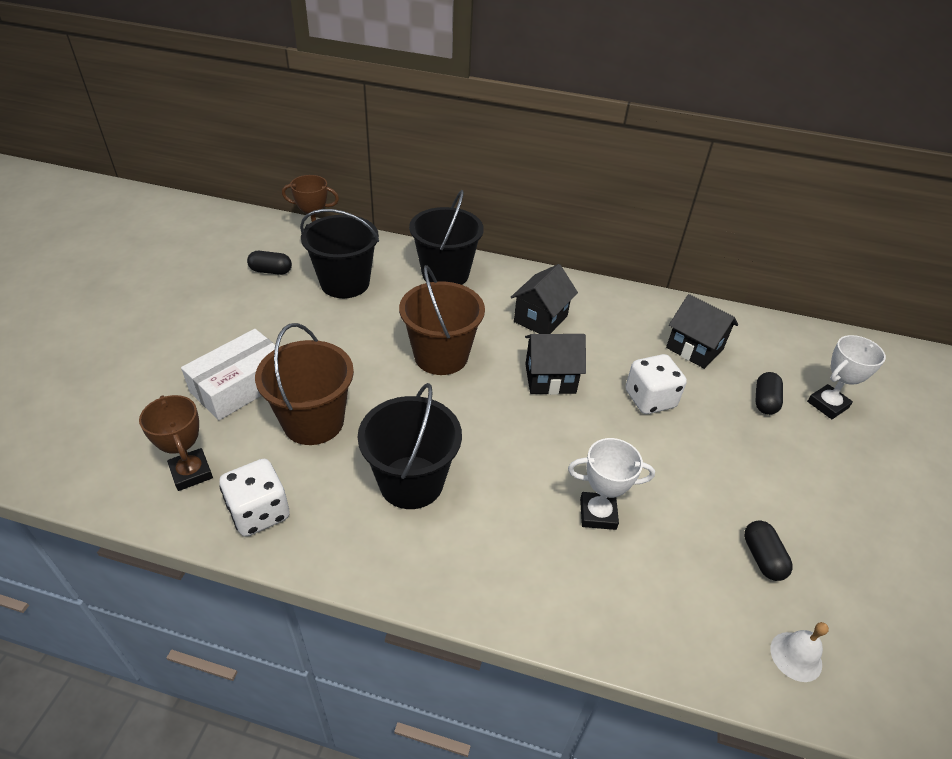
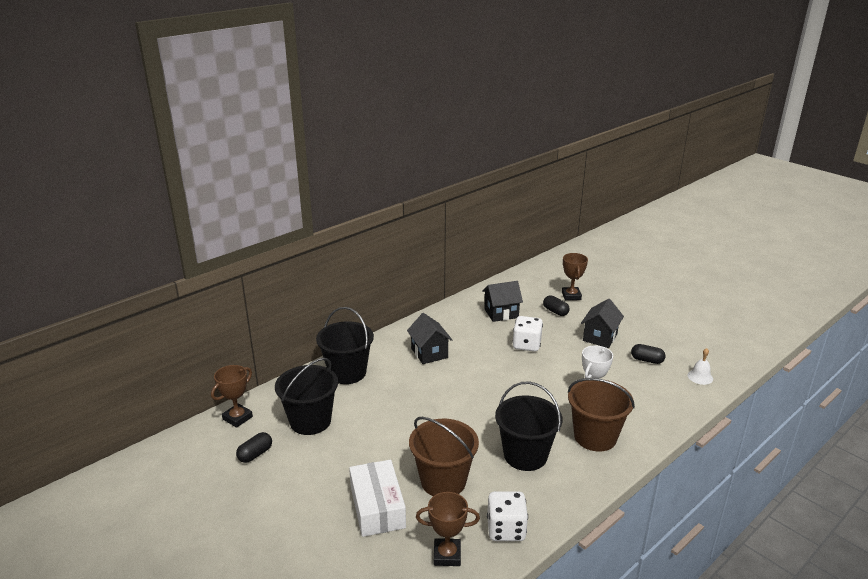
camera: 55 degrees left, 15 degrees down
(441, 356) = (428, 405): brown bucket -> brown bucket (595, 437)
(550, 378) = (483, 371): black house -> black house (600, 337)
(827, 405) = (571, 296): white trophy -> brown trophy

